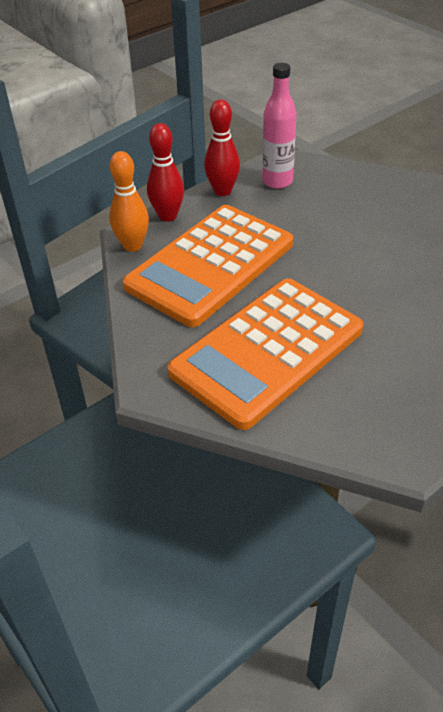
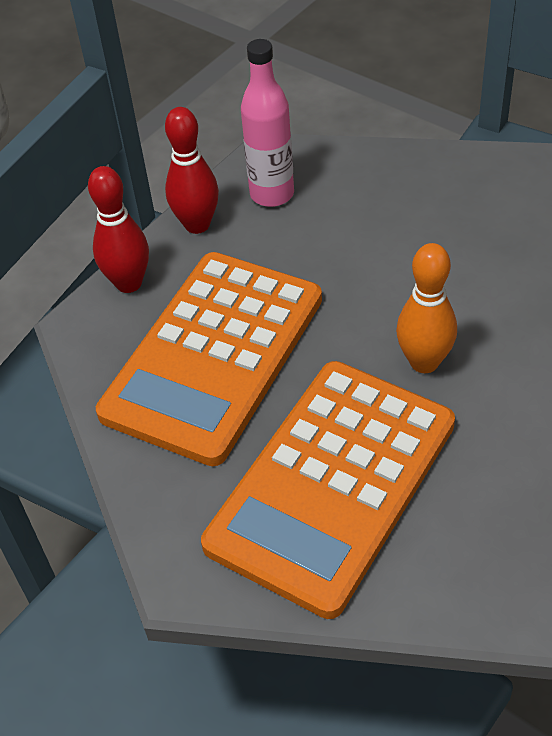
camera: 10 degrees left, 5 degrees up
(132, 246) = (91, 344): orange bowling pin -> orange bowling pin (424, 362)

